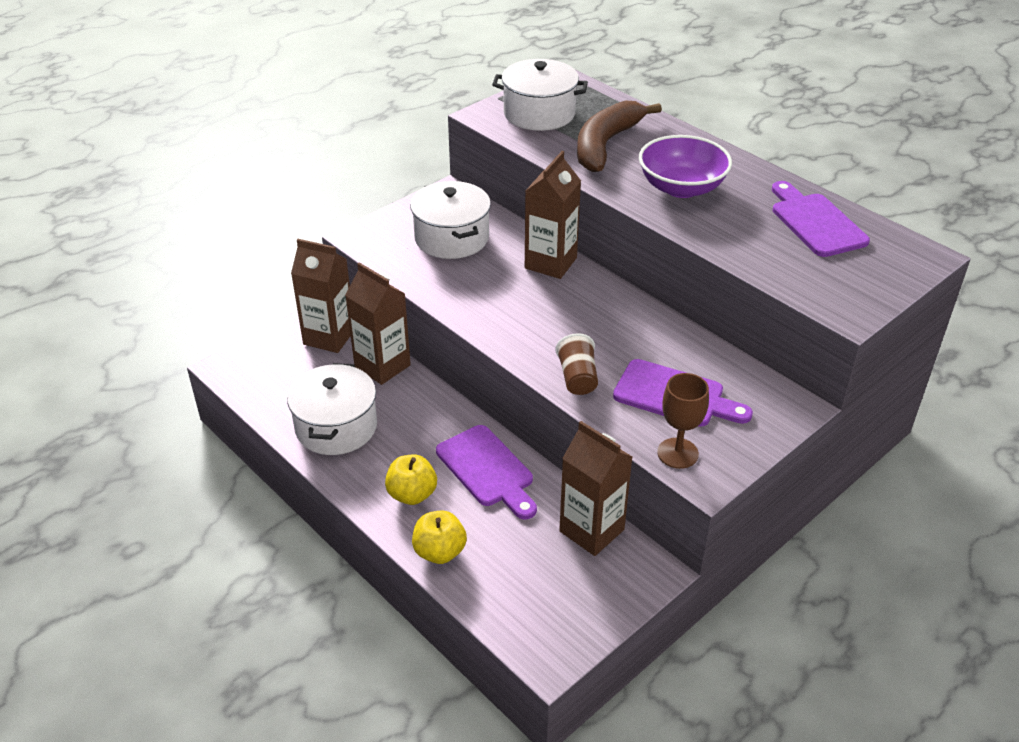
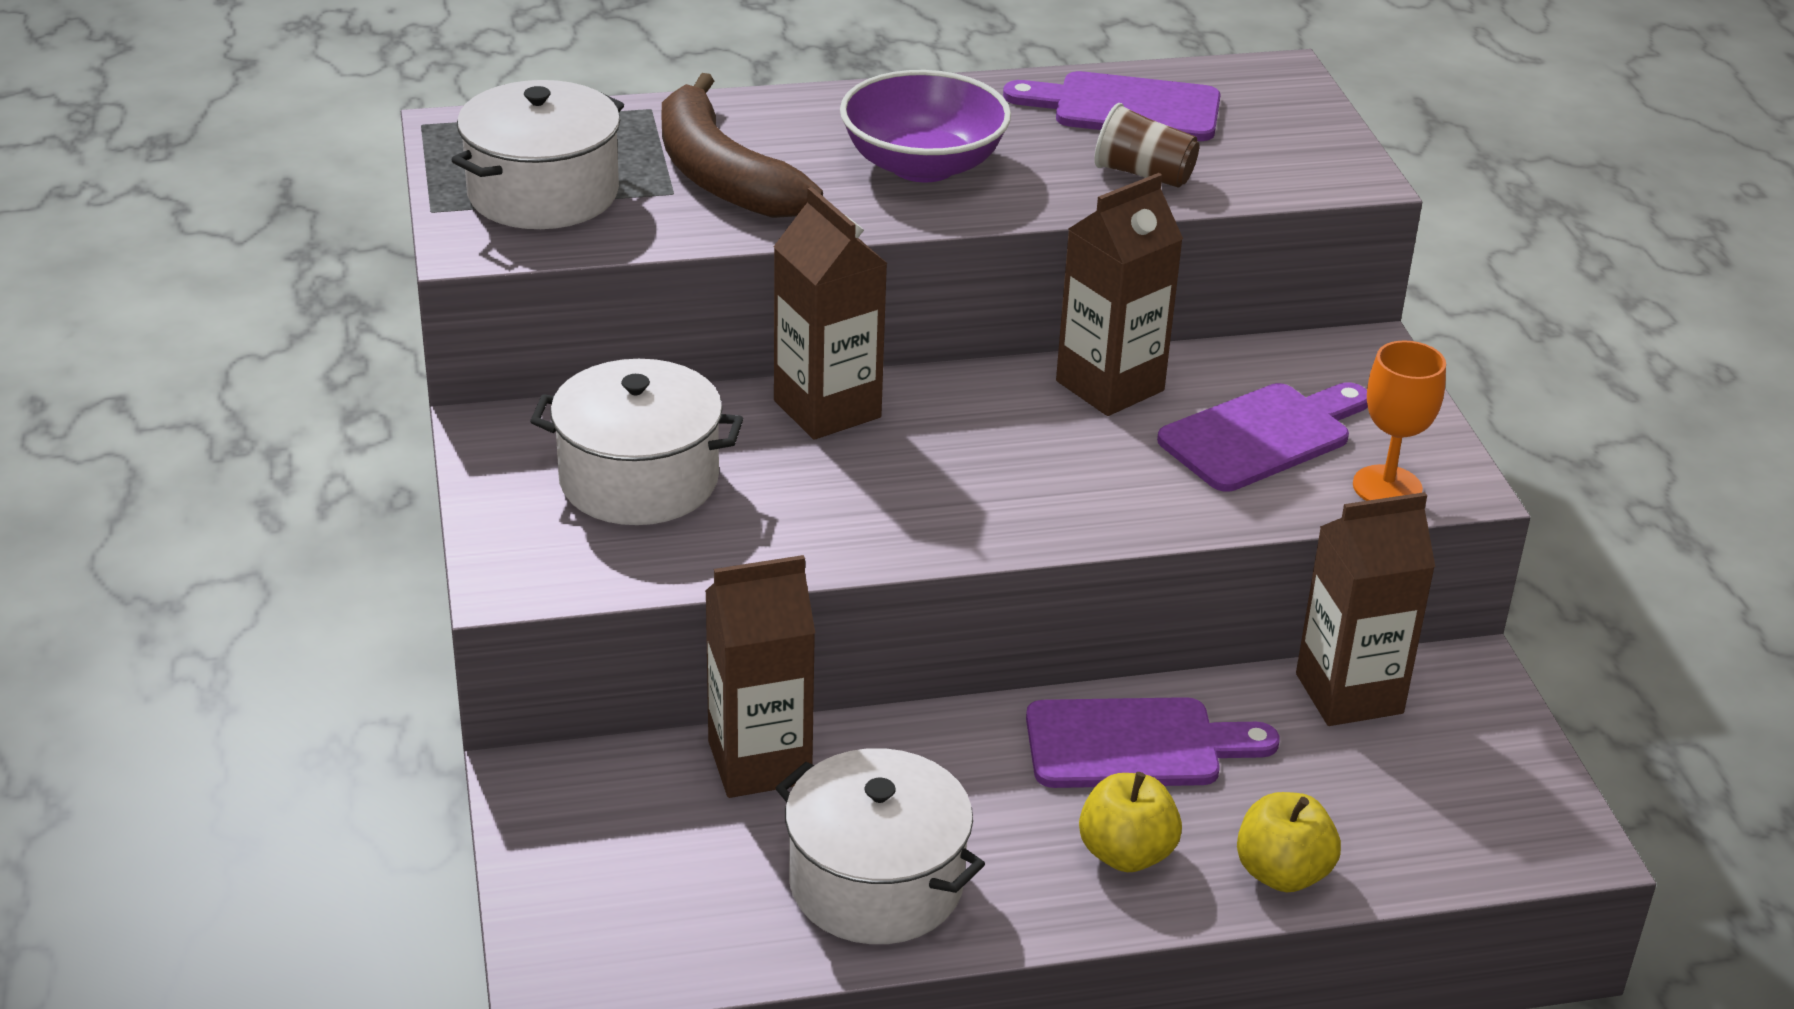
camera: 60 degrees left, 5 degrees down
(329, 337) = (605, 799): brown carton -> brown carton (1110, 386)
(577, 378) = (1147, 504): brown cup -> brown cup (1143, 174)
(677, 453) = (1387, 487): brown goblet -> orange goblet

